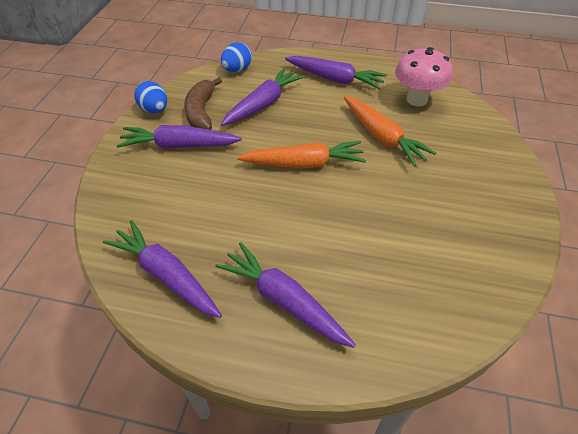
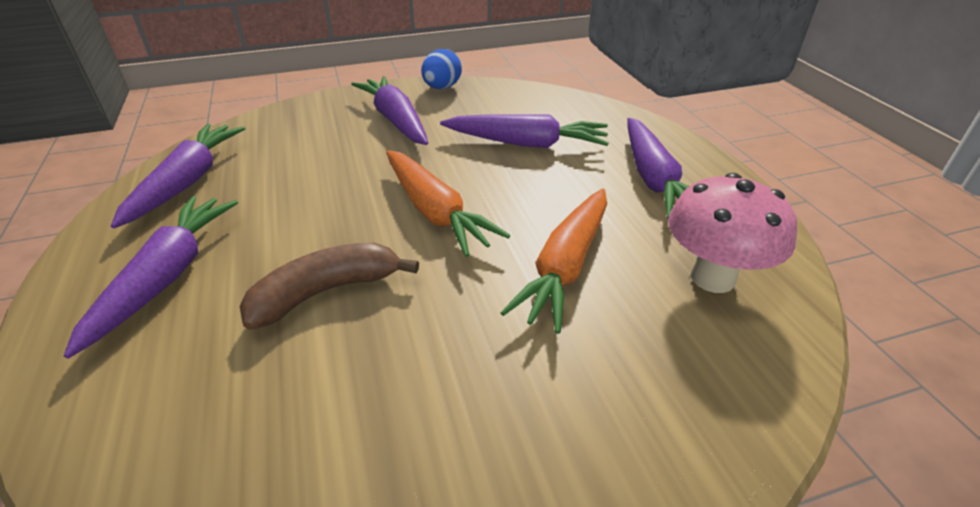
camera: 60 degrees right, 10 degrees down
(201, 112) = (466, 112): brown banana -> brown banana (326, 292)
(237, 70) = (573, 105): blue egg -> none

